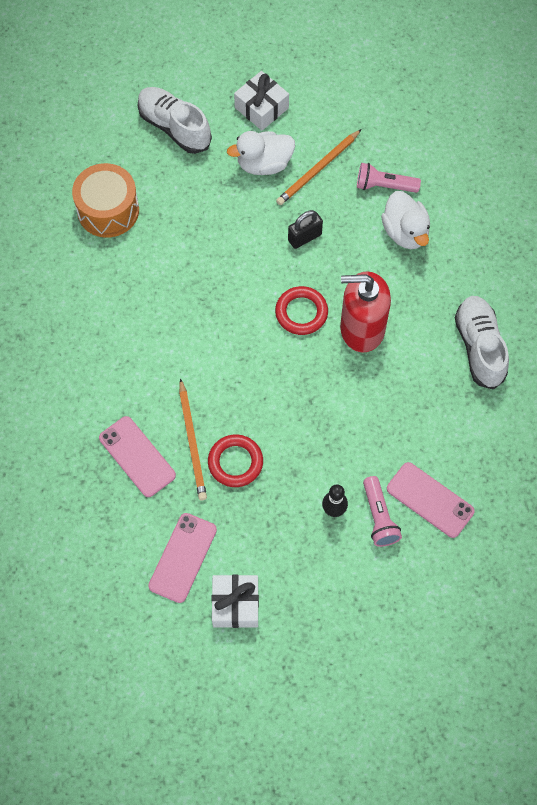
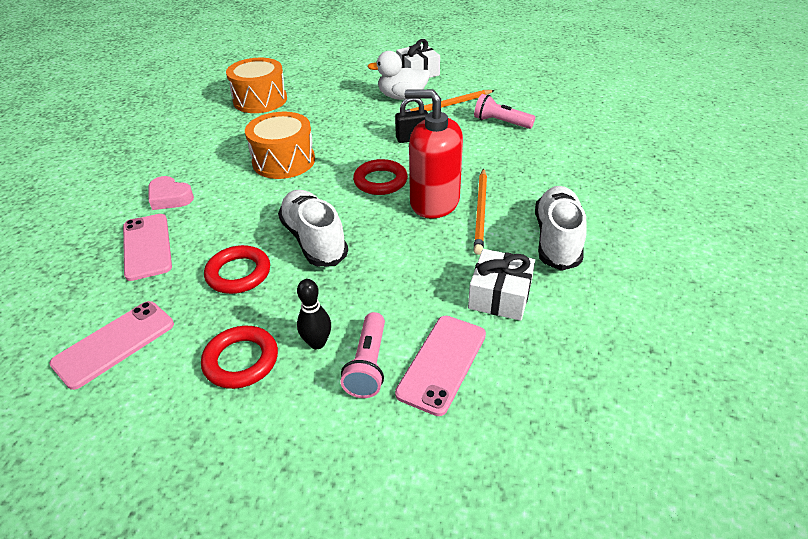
camera: 20 degrees right, 25 degrees down
(115, 391) = (170, 198): none -> pink heart
(174, 127) = (344, 72): white shoe -> white shoe (314, 240)
(192, 442) = (209, 248): orange pencil -> orange pencil (480, 212)
(193, 308) = (284, 161): none -> orange drum
(235, 604) = (131, 411): white gift -> white gift (500, 296)
(287, 542) = (241, 360): none -> red ring
(405, 232) = (508, 150): white duck -> none
(430, 500) = (442, 363): pink phone -> pink phone turned 60 degrees clockwise

